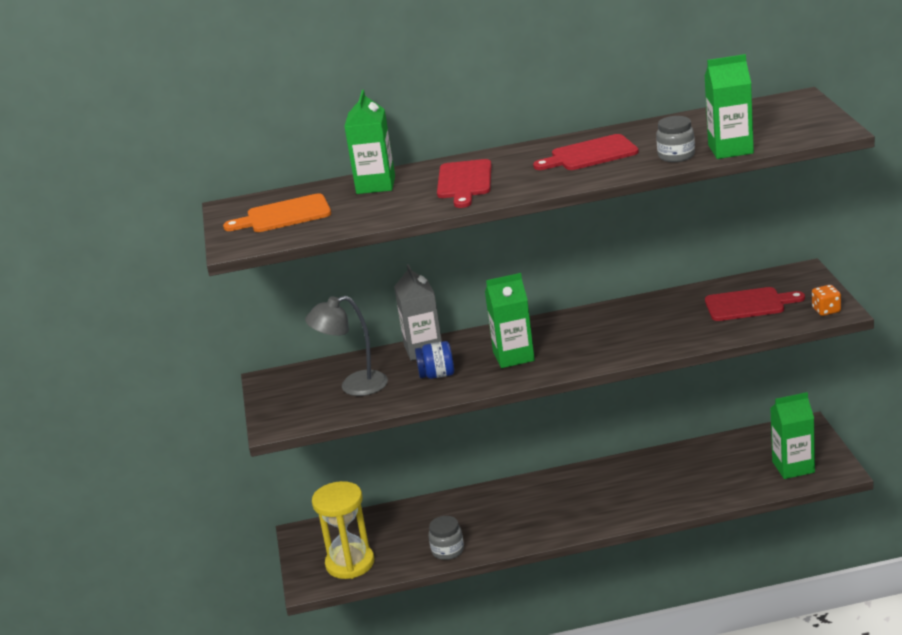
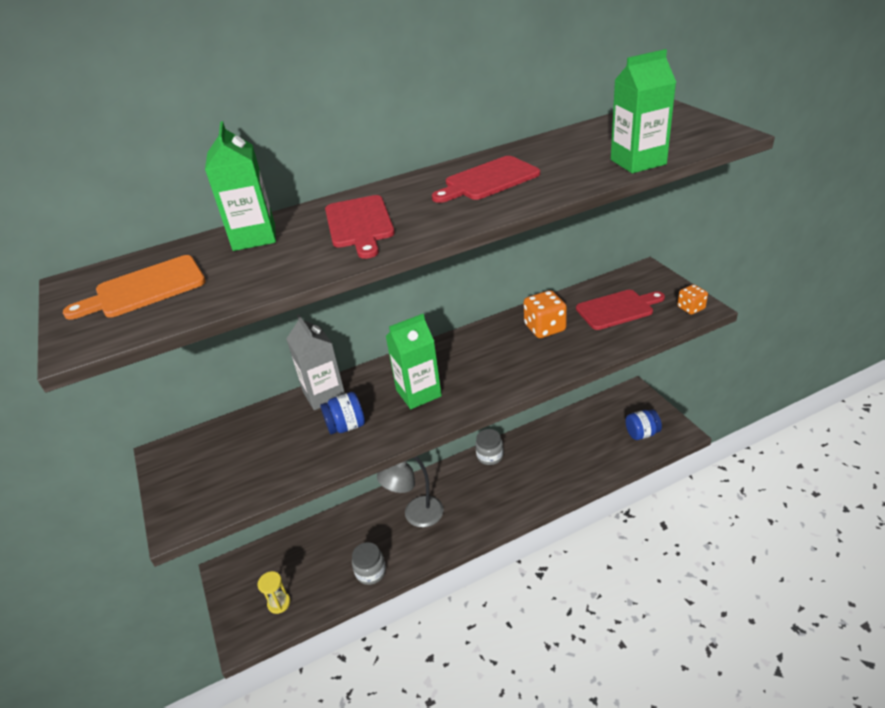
camera: 15 degrees left, 10 degrees up
(350, 563) = (279, 603): yellow hourglass -> yellow hourglass, size x0.48
(354, 386) = (260, 452): grey lamp -> grey lamp (416, 515)
(663, 314) = (545, 328): none -> orange dice
(676, 156) = (584, 174): grey jar -> grey jar (490, 456)
(793, 467) = (642, 433): green carton -> blue jar

